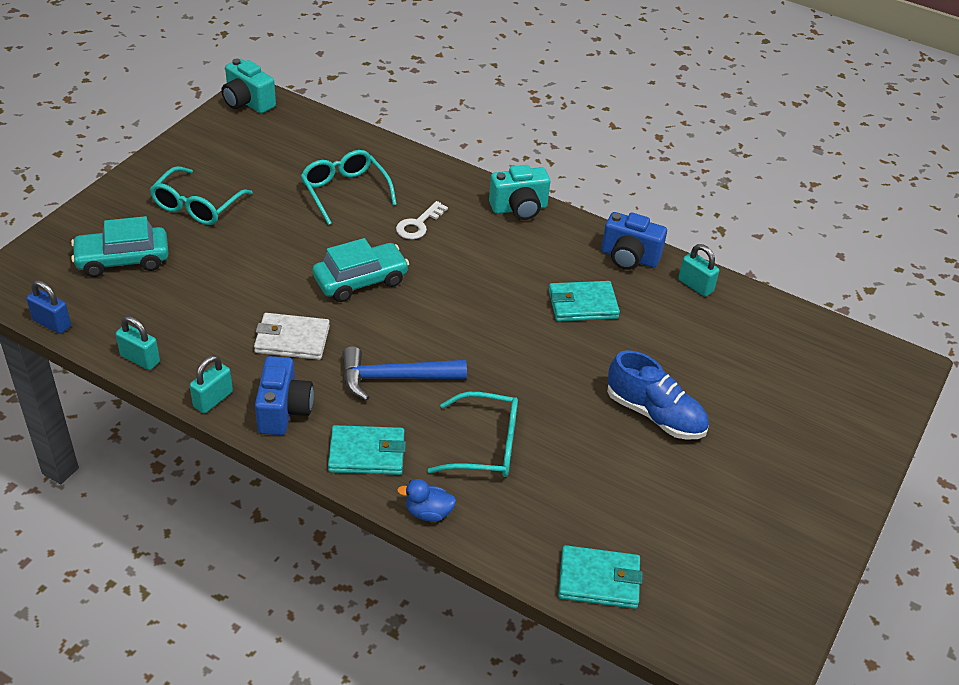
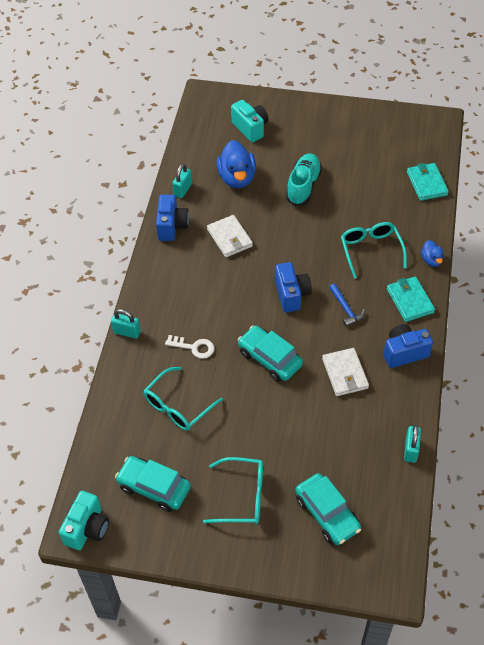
camera: 105 degrees left, 10 degrees up
(52, 323) = (412, 522): blue padlock -> none
(213, 399) = (418, 392): turquoise padlock -> turquoise padlock (127, 332)
(257, 151) = (154, 487): none -> turquoise car
(394, 378) = (346, 309): blue hammer -> blue hammer, size x0.62
(450, 333) = (291, 294): none -> blue camera
(519, 208) = (147, 296): turquoise camera -> turquoise camera (250, 128)
(582, 304) = (230, 238): turquoise wallet -> white wallet
(655, 414) = (303, 186): blue shoe -> turquoise shoe
(699, 346) = (237, 178): none -> blue duck

